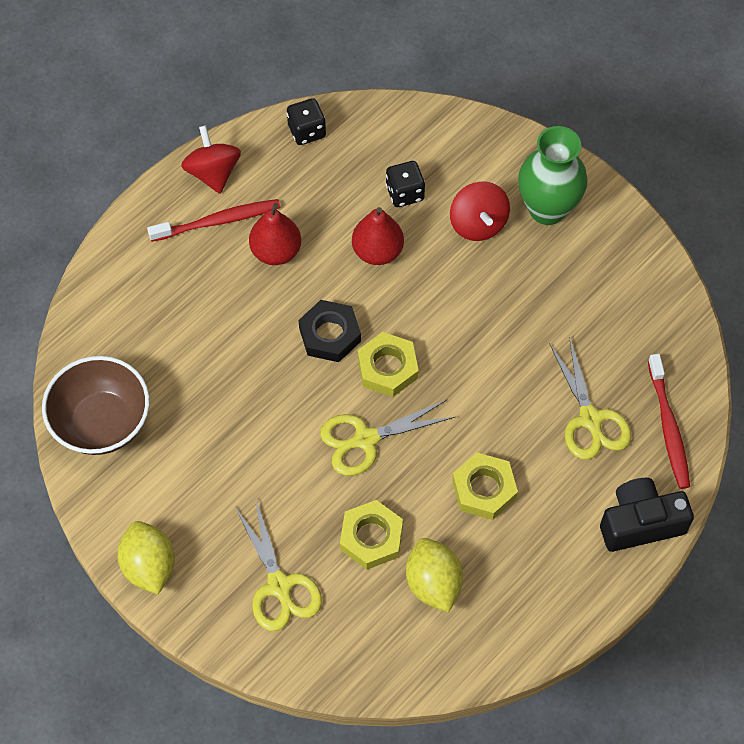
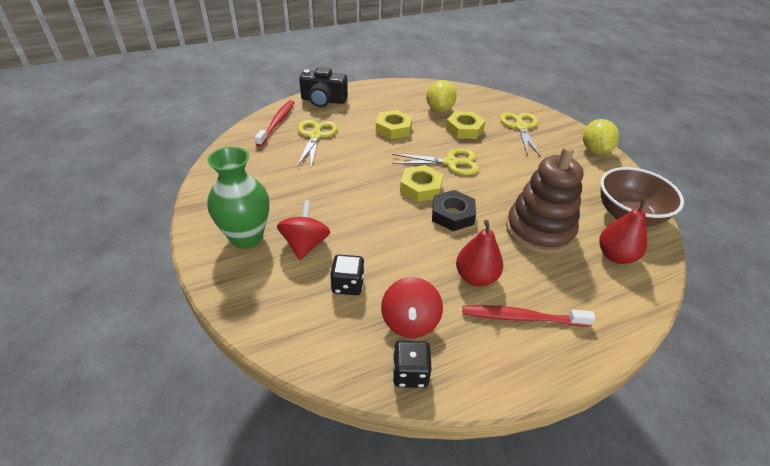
camera: 160 degrees left, 20 degrees down
(213, 173) = (519, 364): red spinning top -> red spinning top (410, 322)
(216, 349) = (539, 230): none -> brown stacking toy
(377, 251) = (393, 251): red pear -> red pear (615, 256)

